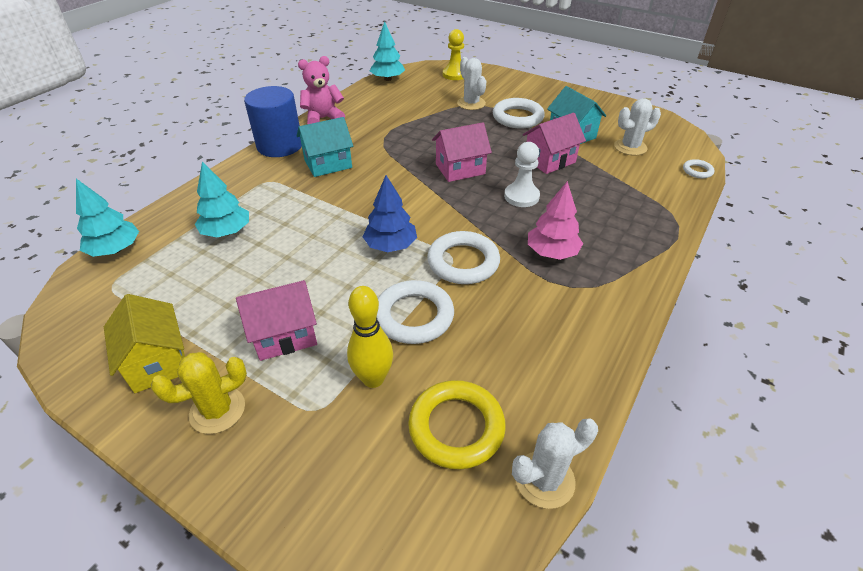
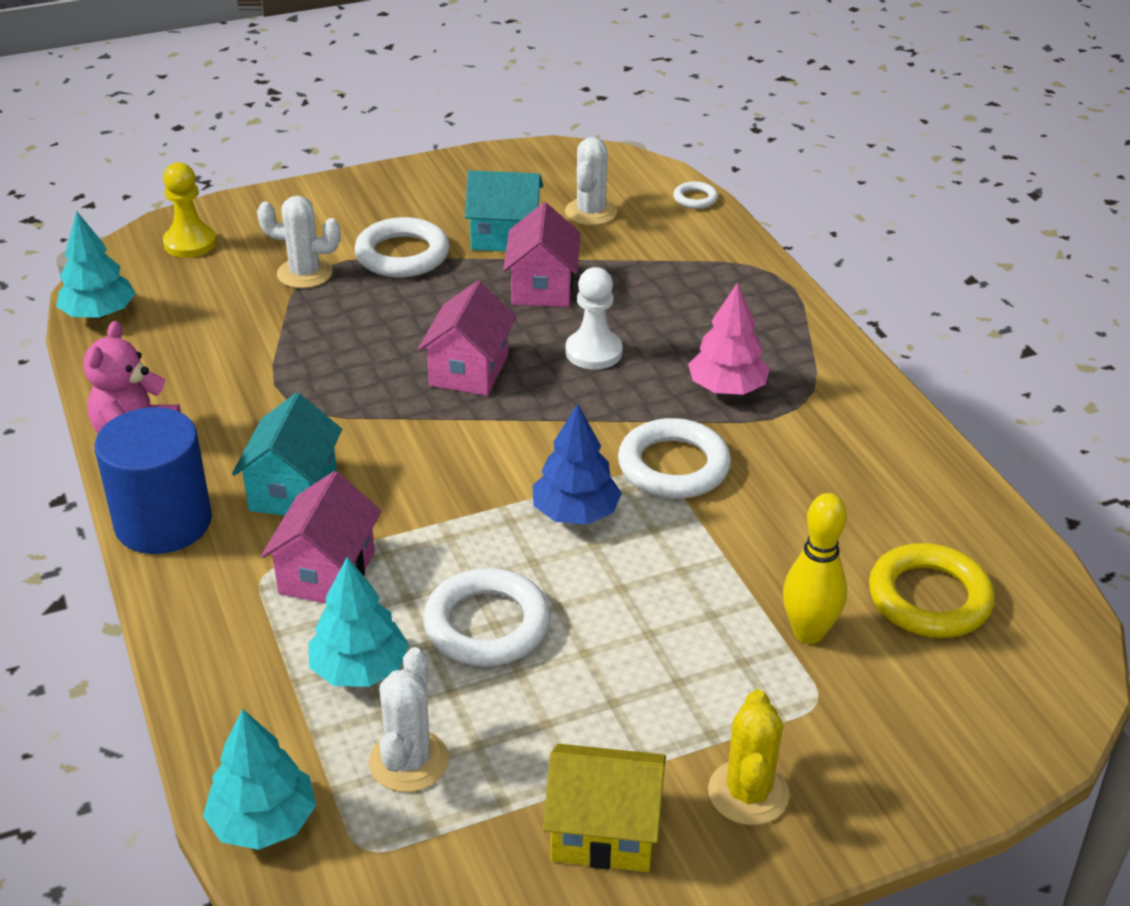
camera: 55 degrees left, 5 degrees down
(284, 335) = (663, 684): pink house -> pink house (327, 572)
(414, 316) = (733, 553): white ring -> white ring (487, 625)
(544, 479) = (1035, 568): white cactus -> white cactus (409, 761)

